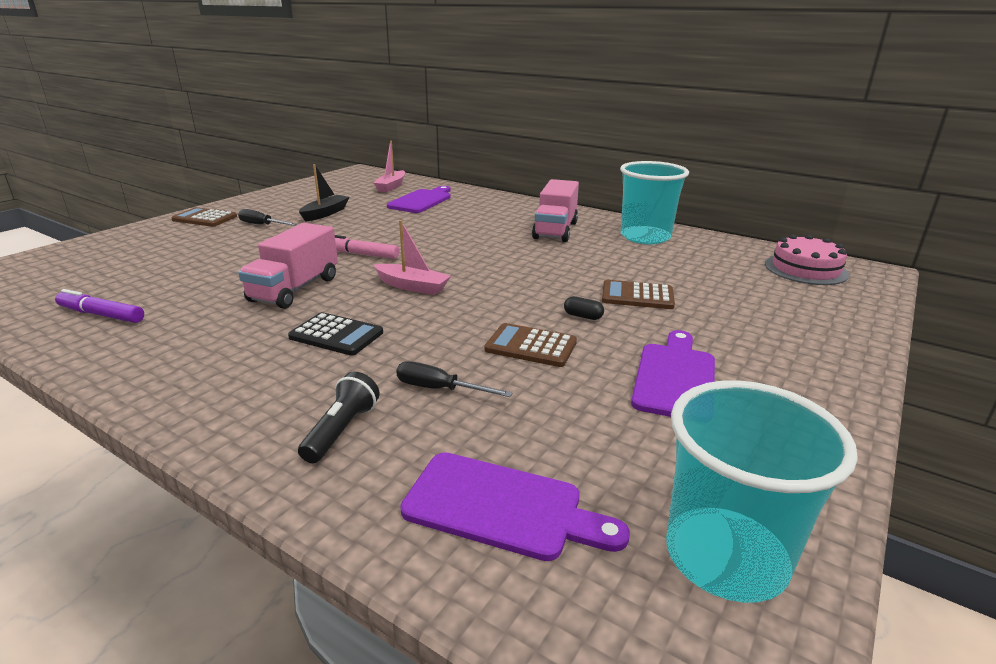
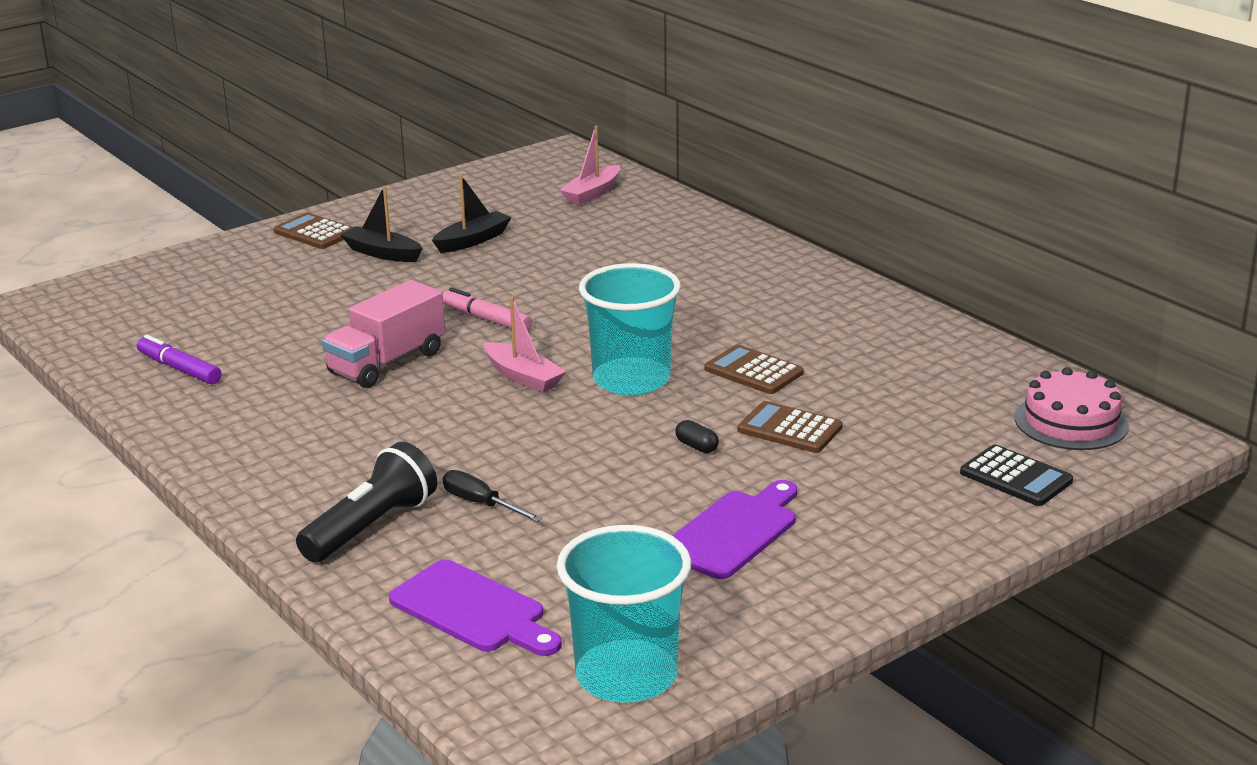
camera: 20 degrees right, 0 degrees up
(261, 225) = (382, 253): black screwdriver -> black boat
(336, 335) = (408, 429): black calculator -> black calculator (1016, 477)
(342, 430) = (371, 527): black flashlight -> black flashlight, size x1.56
(422, 201) = (620, 229): purple cutting board -> none
(531, 346) = (607, 473): brown calculator -> brown calculator (753, 371)
(555, 230) = (774, 309): pink truck -> none
(645, 237) = (895, 337): turquoise cup -> turquoise cup (631, 380)

